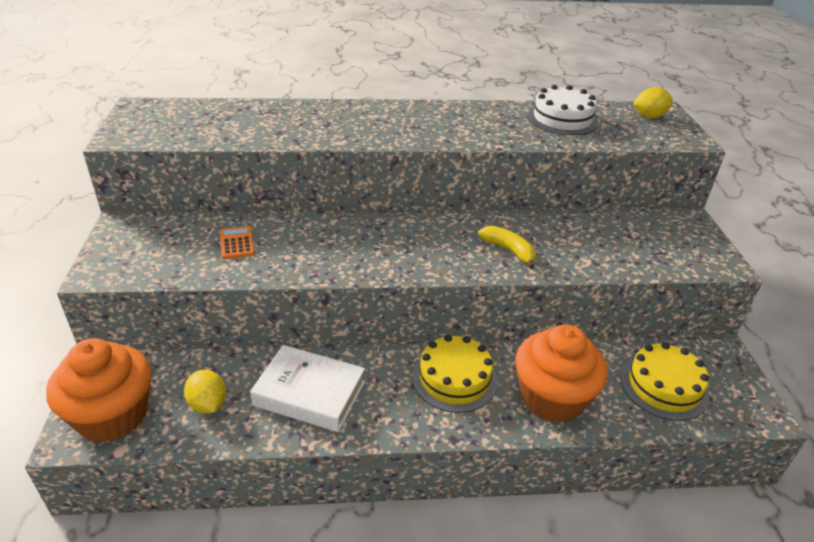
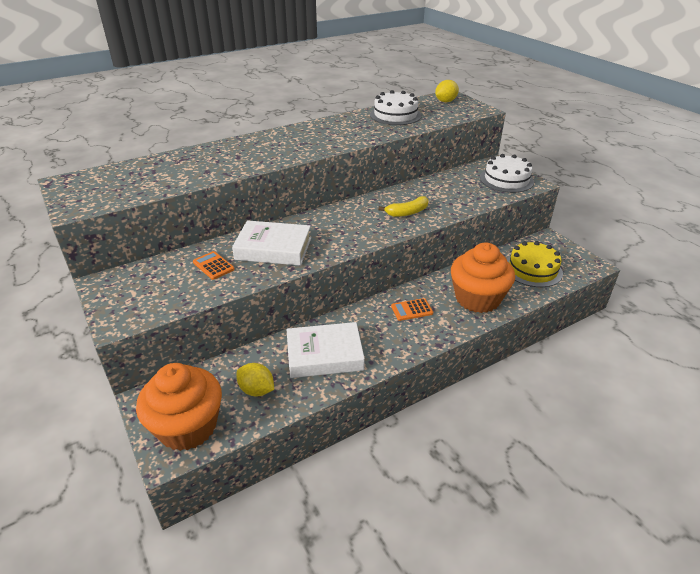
camera: 25 degrees left, 0 degrees up
(314, 244) = (273, 249): none -> white book
(454, 379) = (411, 310): yellow cake -> orange calculator
(509, 250) = (407, 212): yellow banana -> yellow banana turned 135 degrees clockwise
(685, 247) = (506, 180): none -> white cake

